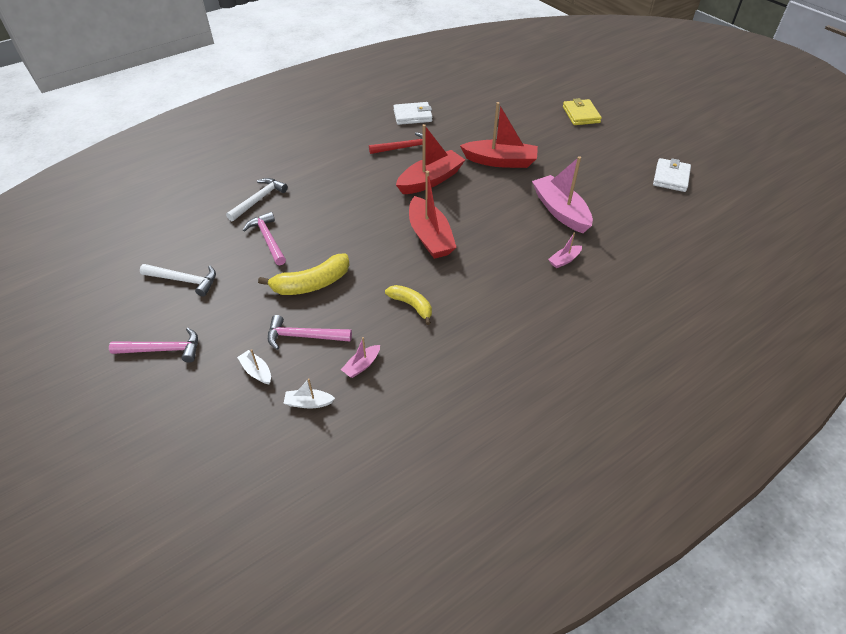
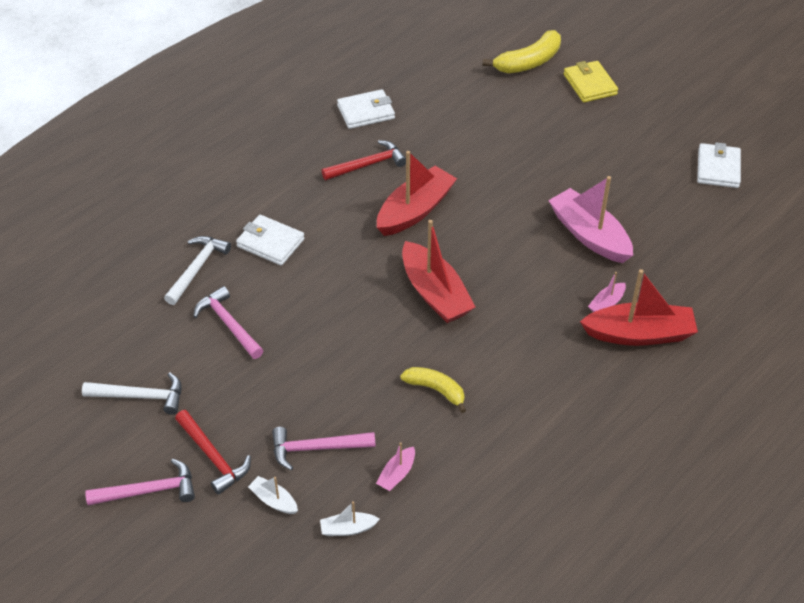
camera: 10 degrees left, 0 degrees up
(221, 331) = (213, 457): none -> red hammer
(312, 284) = (305, 378): yellow banana -> yellow banana (528, 62)
(317, 189) = (270, 243): none -> white wallet
(500, 161) = (499, 170): red boat -> red boat (639, 334)

